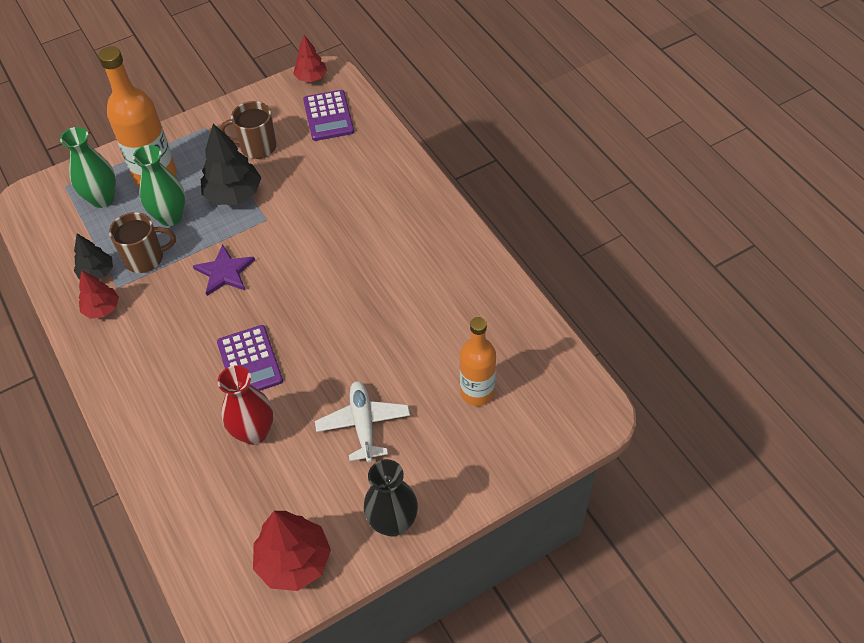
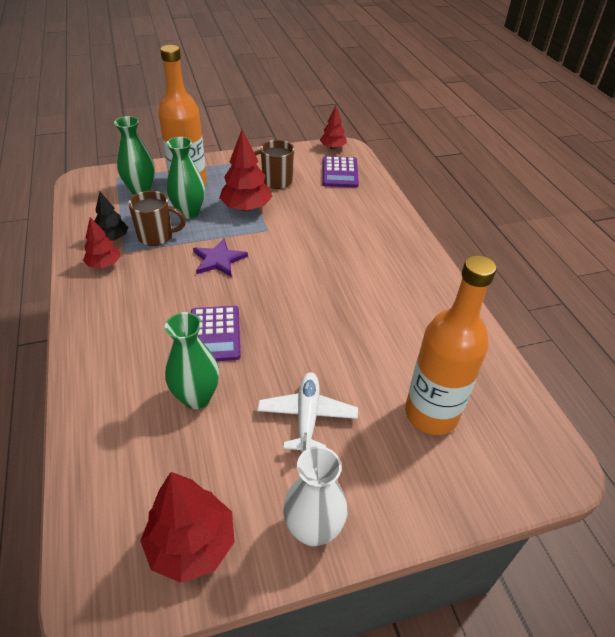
camera: 10 degrees right, 10 degrees down
(234, 194) = (246, 208): black tree -> red tree
(254, 432) = (196, 397): red vase -> green vase
(393, 522) = (313, 529): black vase -> white vase
(477, 392) = (431, 414): orange bottle -> orange bottle, size x1.50

